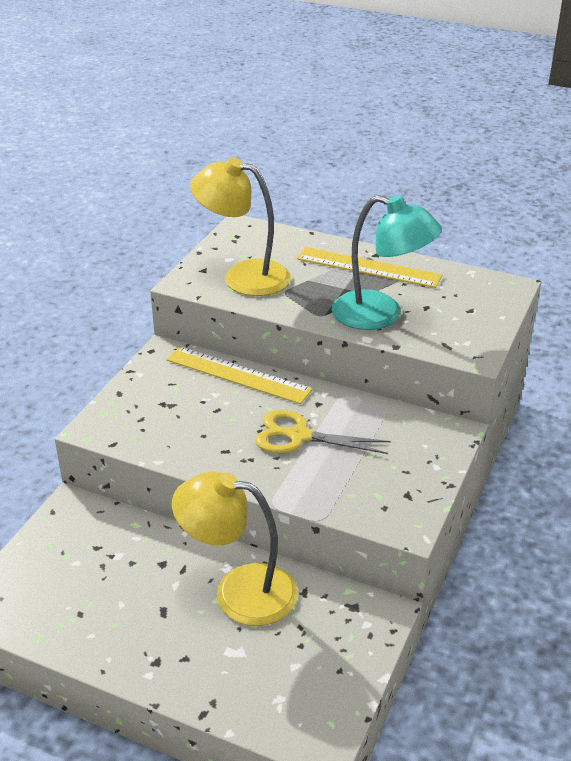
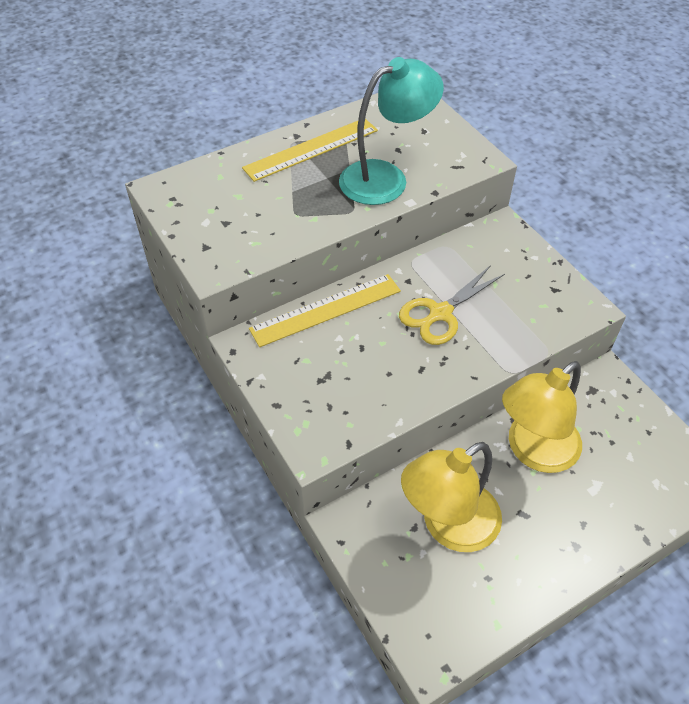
camera: 55 degrees left, 15 degrees up
(243, 276) = (245, 226): yellow lamp -> yellow lamp (448, 526)

